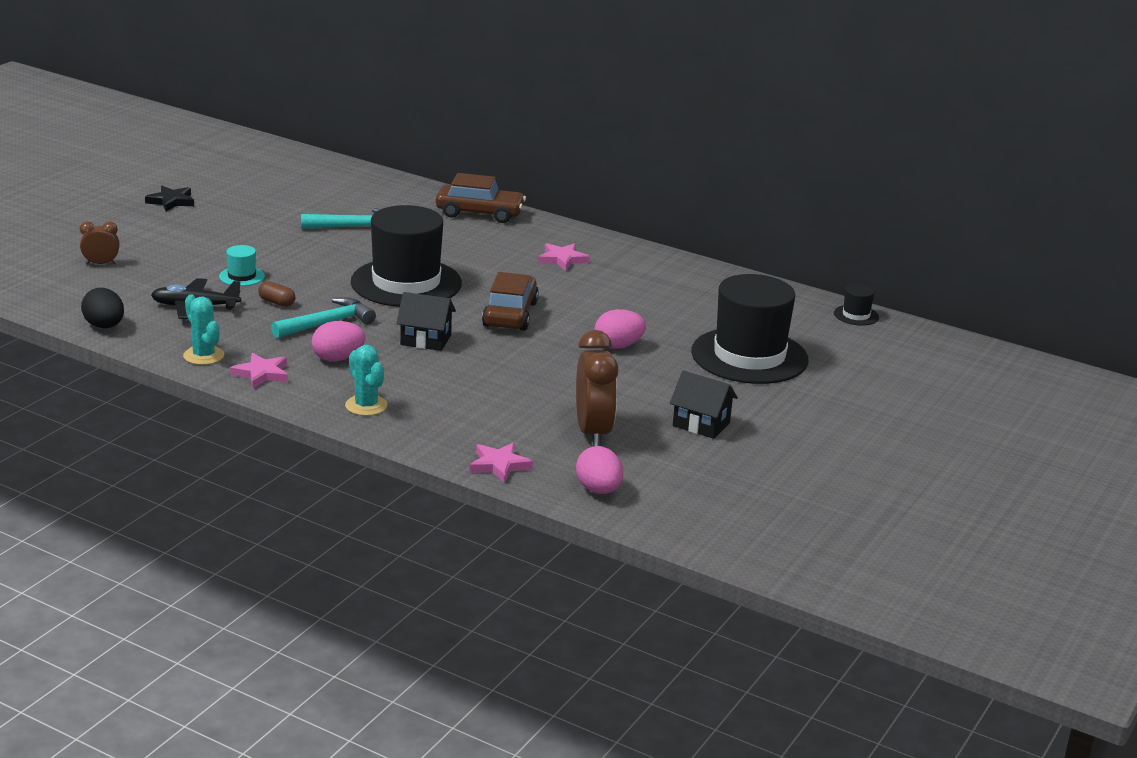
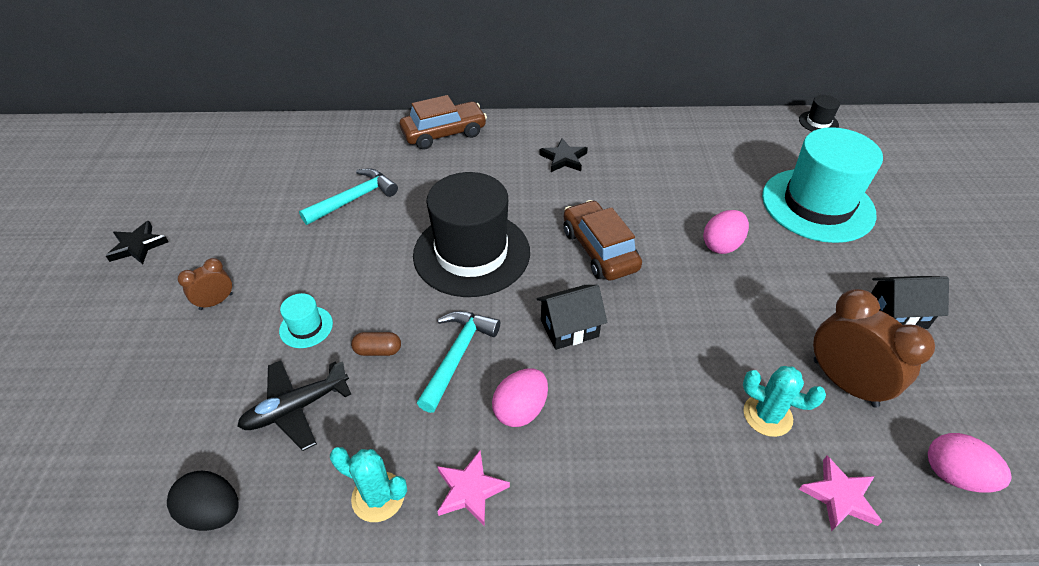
camera: 30 degrees left, 20 degrees up
(101, 264) = (126, 390): brown clock -> brown clock (216, 302)
(366, 406) = (624, 477): turquoise cactus -> turquoise cactus (767, 415)
(562, 259) = (563, 158): pink star -> black star
(749, 356) = (817, 205): black hat -> turquoise hat

